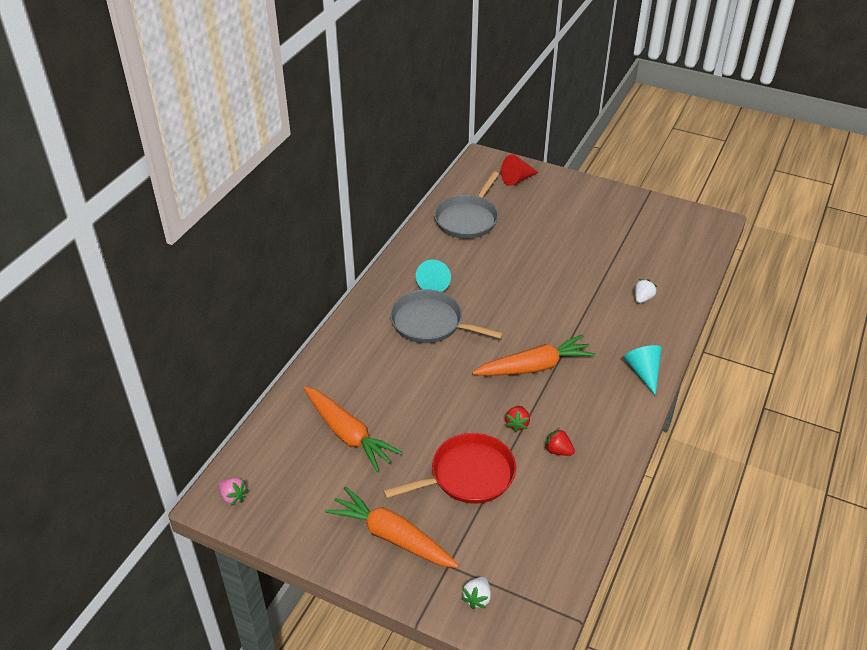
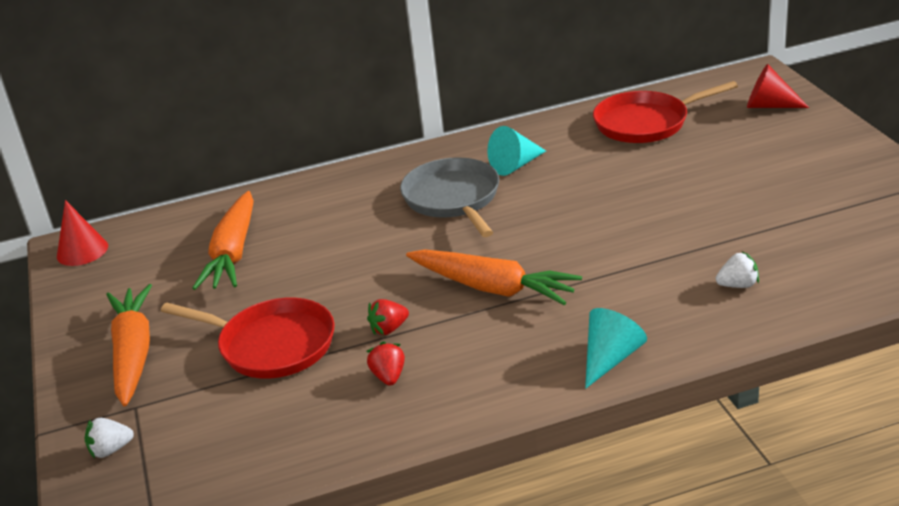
camera: 50 degrees right, 10 degrees down
(233, 497) = (82, 251): pink strawberry -> red cone
(468, 219) = (645, 123): grey pan -> red pan

